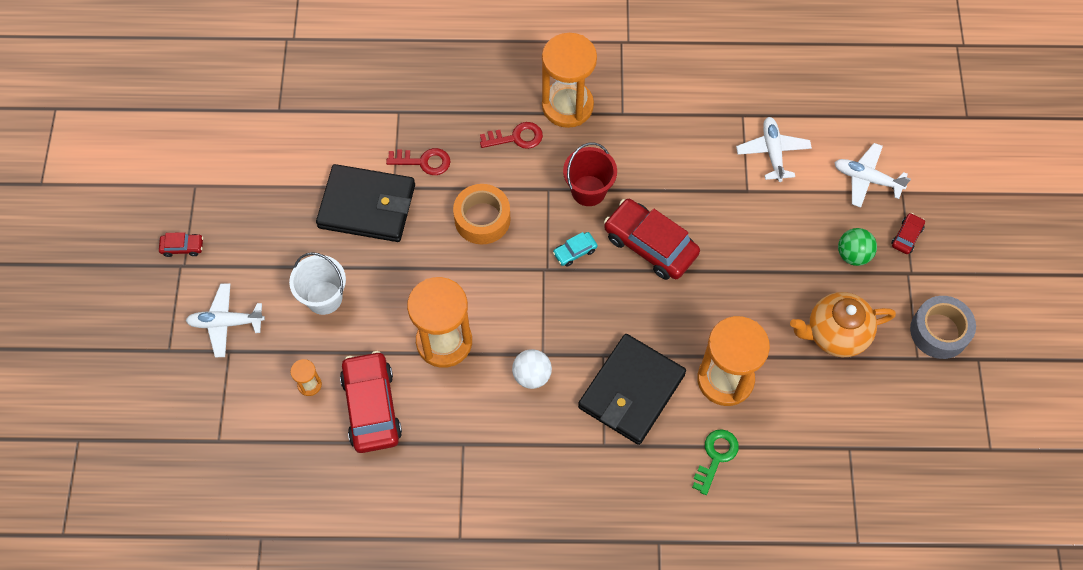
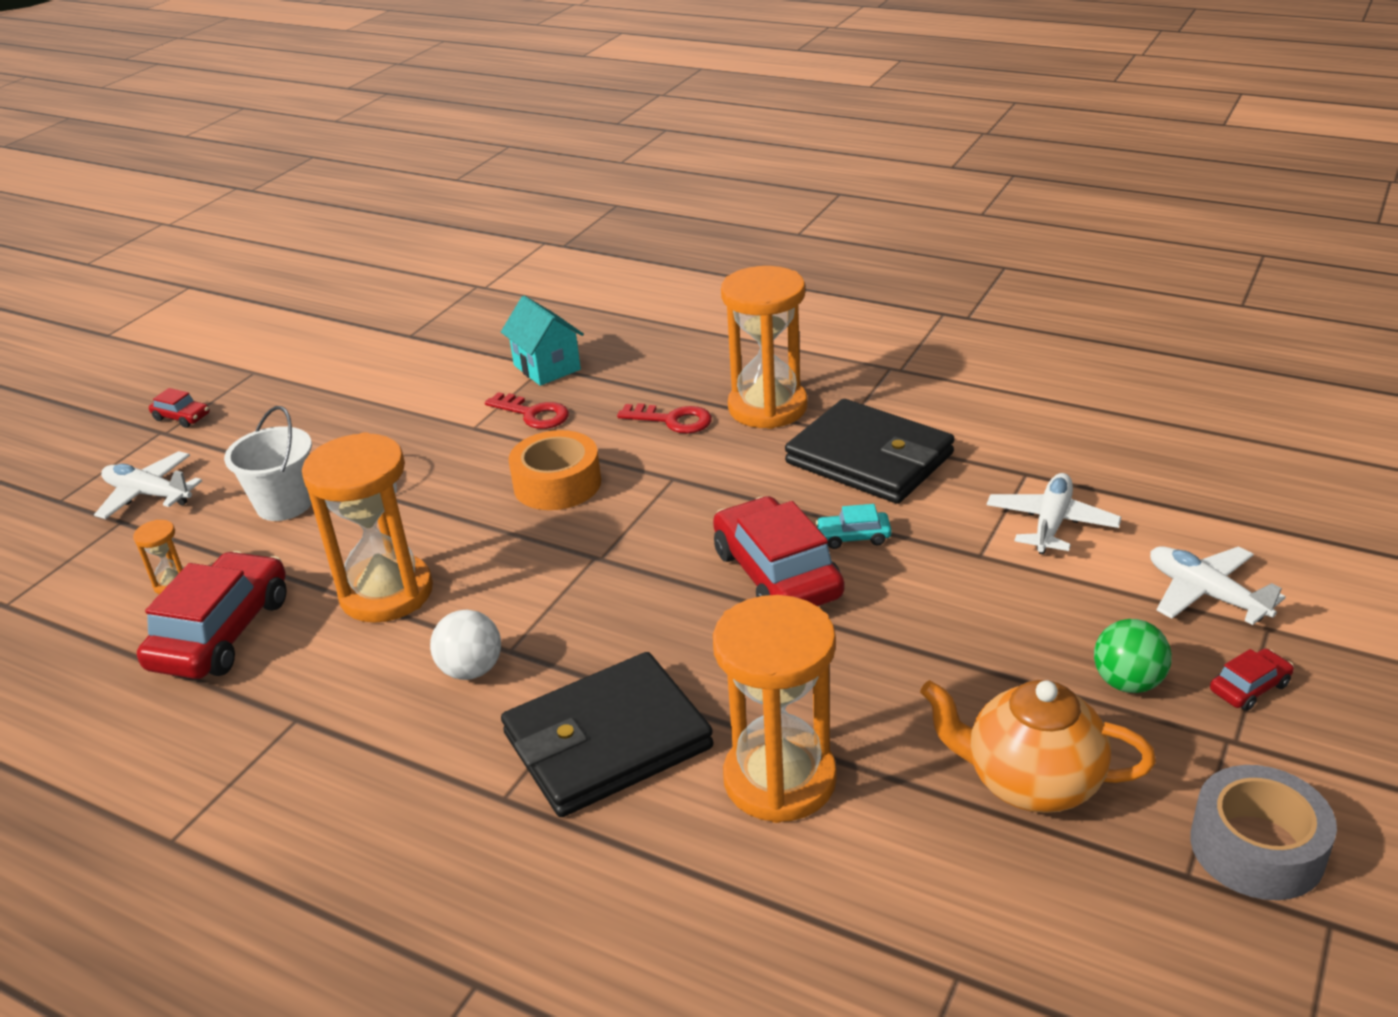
camera: 30 degrees right, 30 degrees down
(367, 206) = (424, 436): black wallet -> black wallet (869, 459)
(401, 113) = (547, 367): none -> turquoise house
(575, 252) = (656, 550): turquoise car -> turquoise car (853, 537)
(588, 190) = (729, 493): red bucket -> none
(716, 457) = (682, 888): green key -> none

